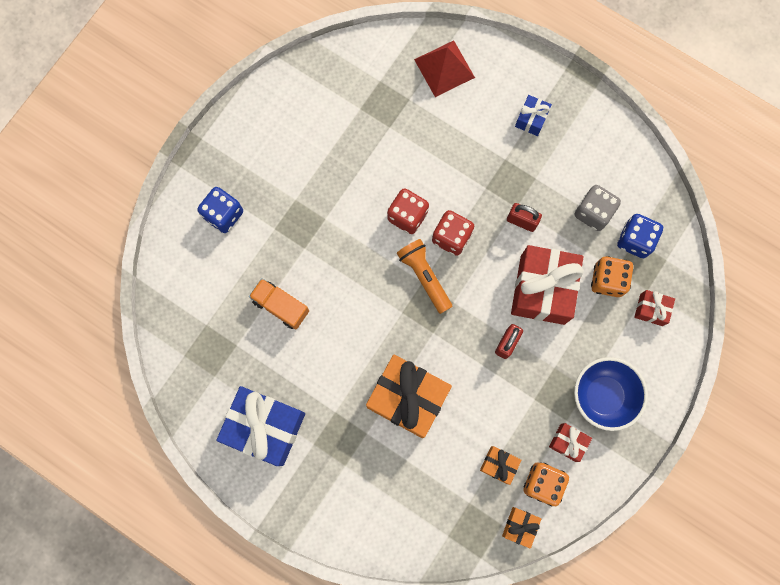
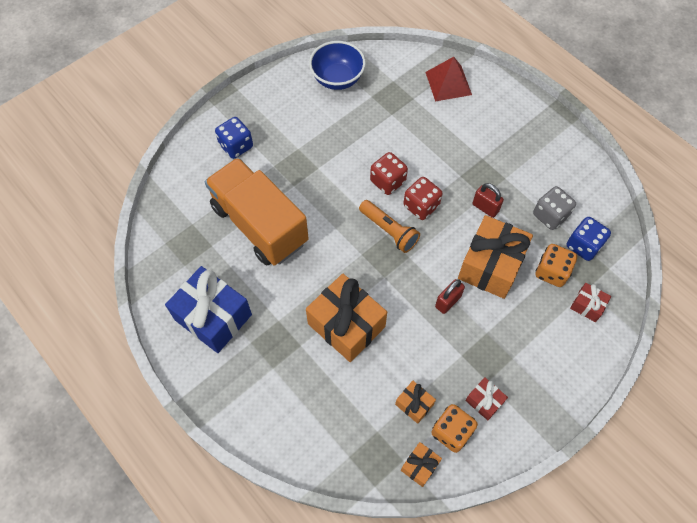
camera: 15 degrees right, 15 degrees down
(281, 306) = (259, 224): orange truck -> orange truck, size x2.14
(424, 276) = (389, 231): orange flashlight -> orange flashlight turned 150 degrees clockwise
(531, 119) = (512, 134): blue gift -> none
(542, 289) = (491, 265): red gift -> orange gift
(603, 395) = (527, 368): blue bowl -> blue bowl (337, 79)

